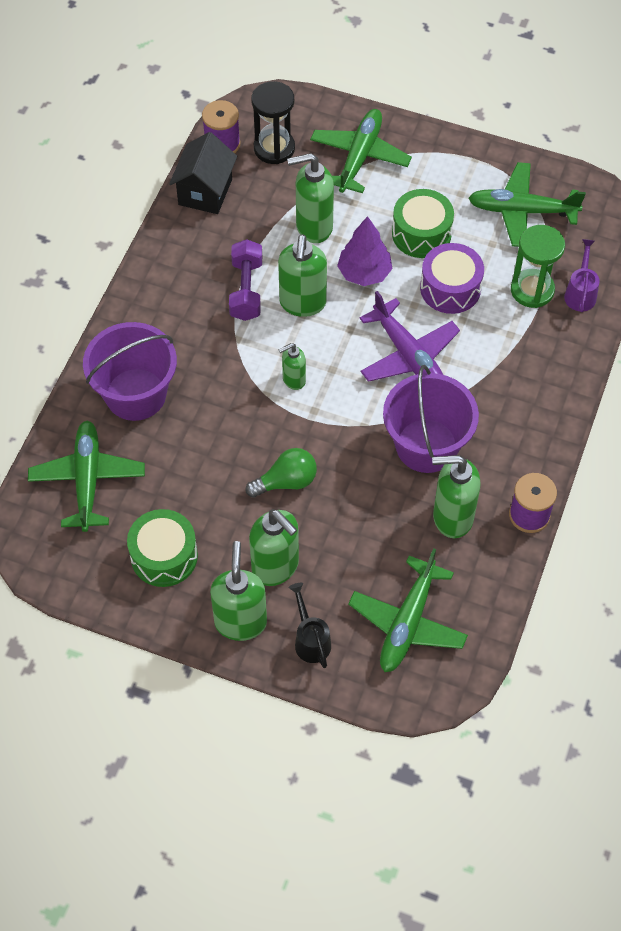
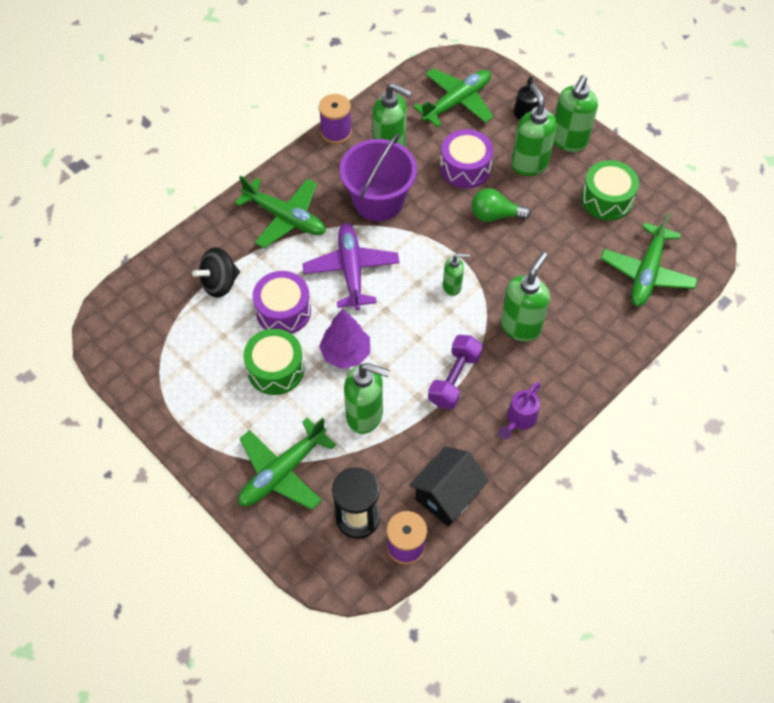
camera: 155 degrees left, 0 degrees up
(135, 394) = (585, 324): purple bucket -> none
(302, 303) = (412, 347): green soap dispenser -> green soap dispenser (520, 326)
(350, 529) = (465, 168): none -> purple drum
(521, 211) = (177, 355): green plane -> green plane (285, 218)
(532, 290) = (220, 283): green hourglass -> black spinning top
(580, 293) = (184, 266): purple watering can -> purple watering can (519, 420)

